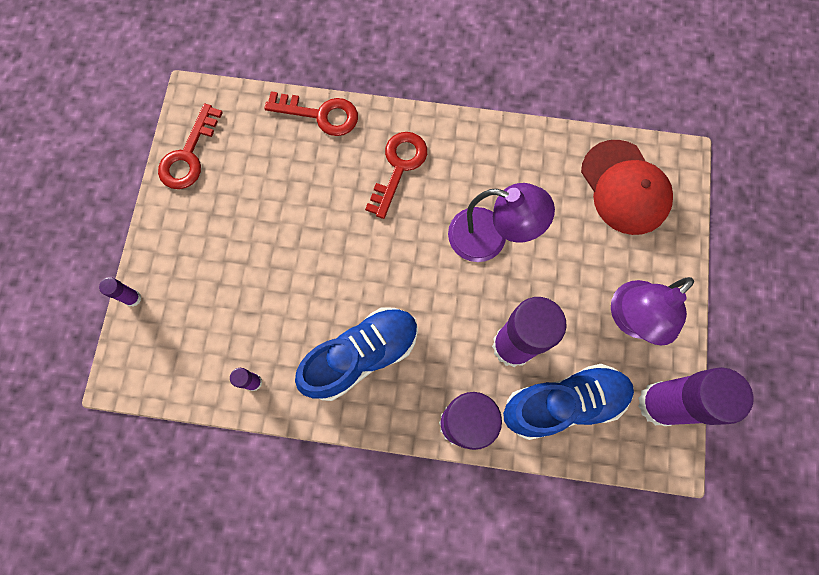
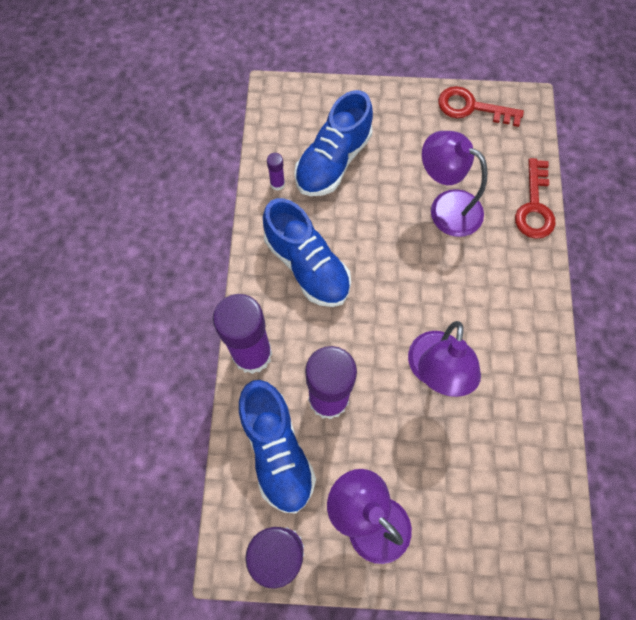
camera: 85 degrees right, 5 degrees down
(133, 298) = (339, 88): purple glue stick -> none
(233, 315) = (333, 161): none -> blue shoe
(309, 200) = (446, 207): none -> purple lamp
(399, 167) = (494, 281): red key -> none
(625, 187) = (515, 513): red cap -> none

